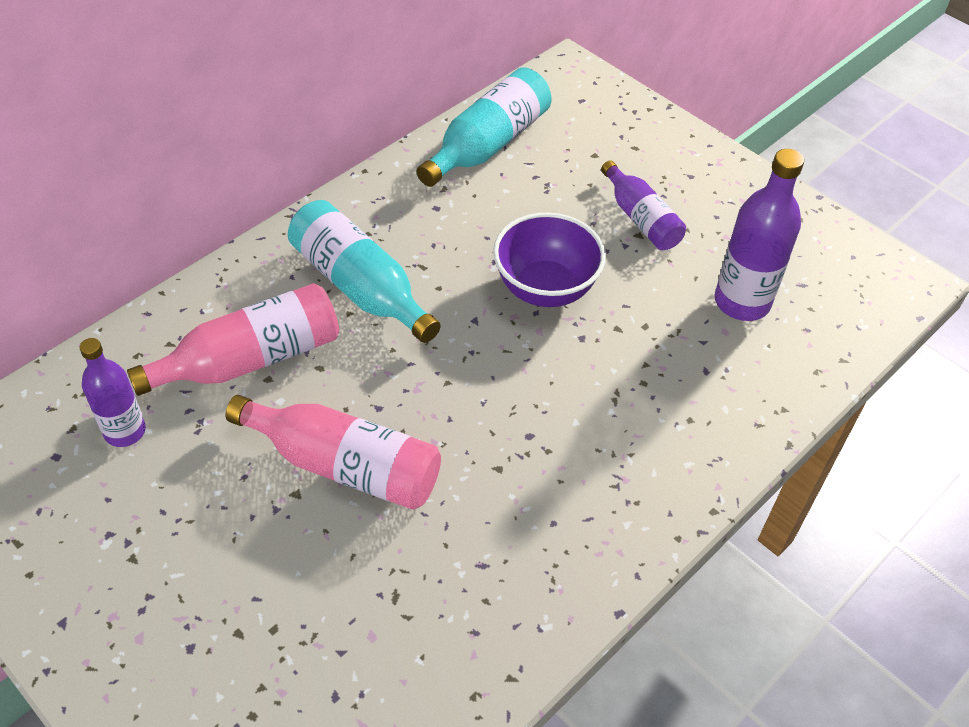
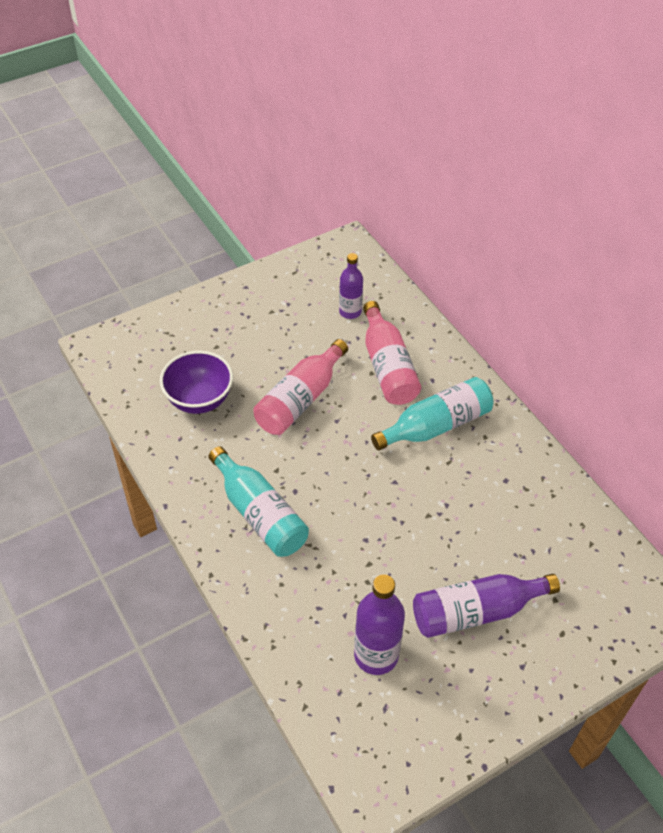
camera: 105 degrees right, 0 degrees up
(488, 145) = (573, 527): turquoise bottle -> turquoise bottle (259, 514)
(545, 288) = (414, 529): purple bowl -> purple bowl (199, 400)
(641, 219) = (476, 611): purple bottle -> purple bottle, size x1.54

